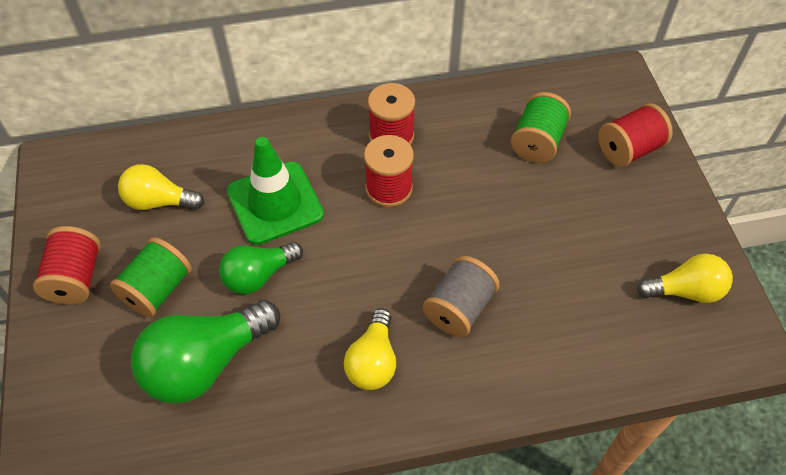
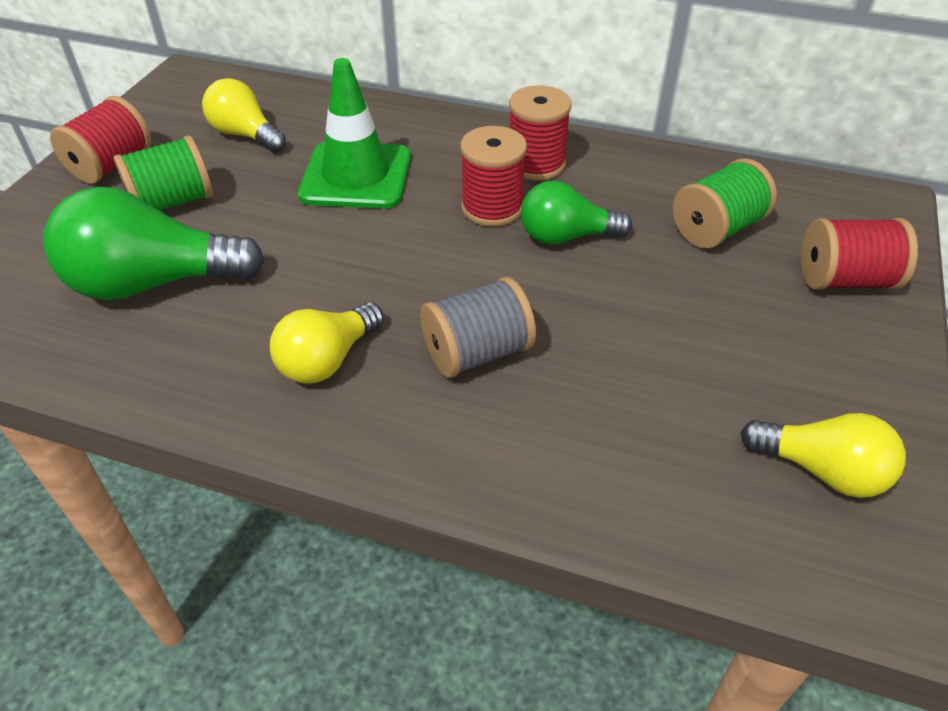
camera: 30 degrees right, 10 degrees down
(259, 275) = (280, 230): green light bulb -> green light bulb (566, 236)

